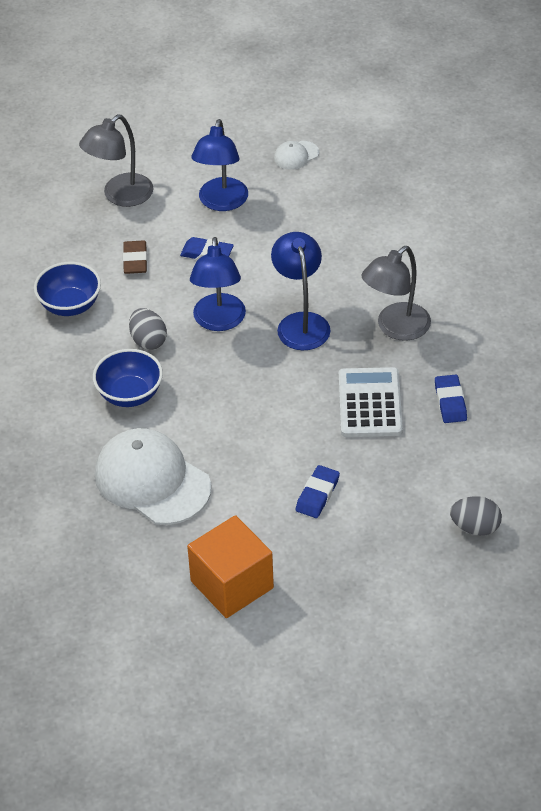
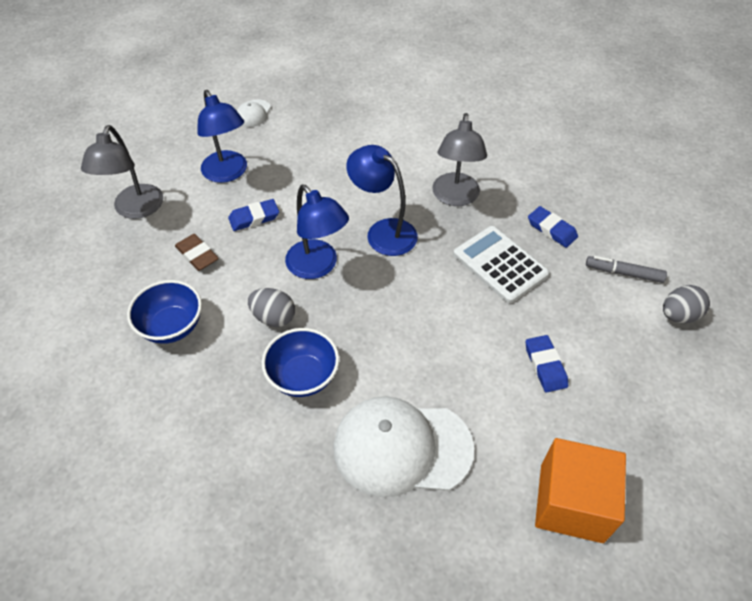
camera: 40 degrees left, 5 degrees up
(470, 470) = (623, 273): none -> grey marker

